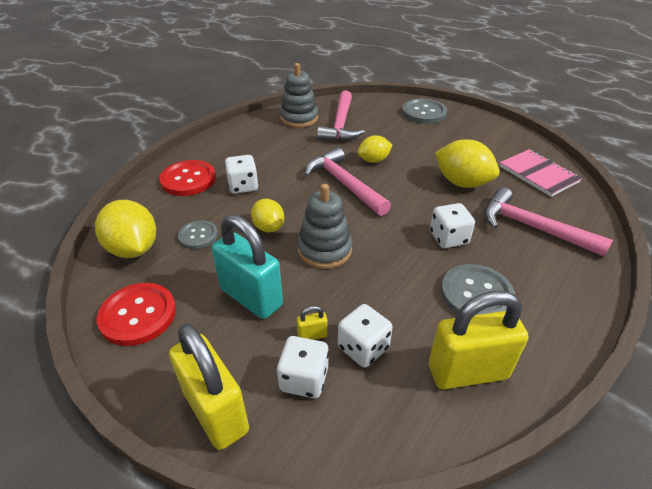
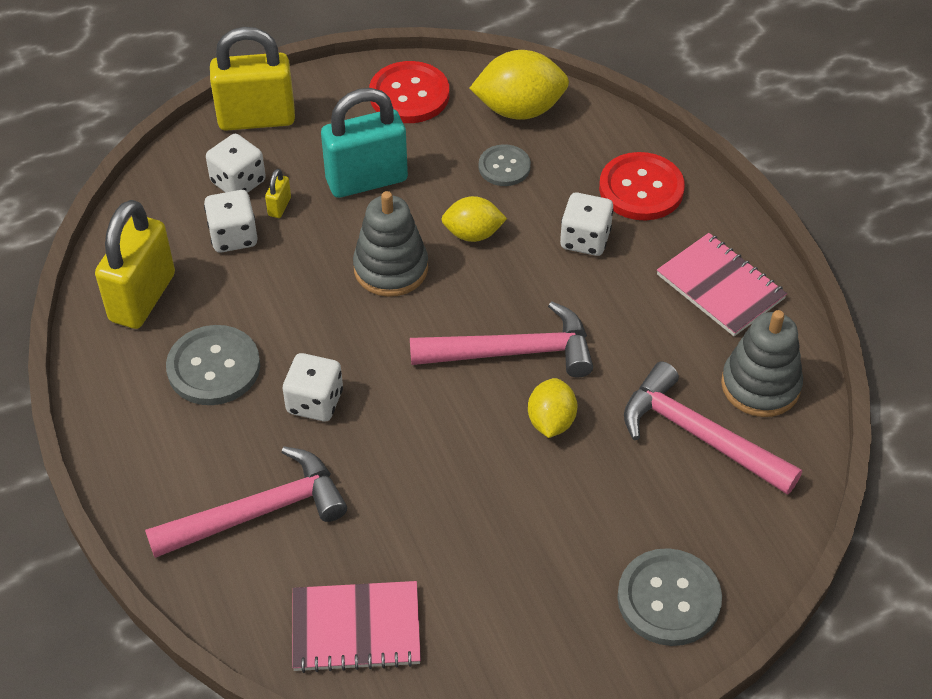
camera: 120 degrees right, 10 degrees up
(247, 140) = (720, 287): none -> pink notebook
(462, 183) = (412, 501): yellow lemon -> none

